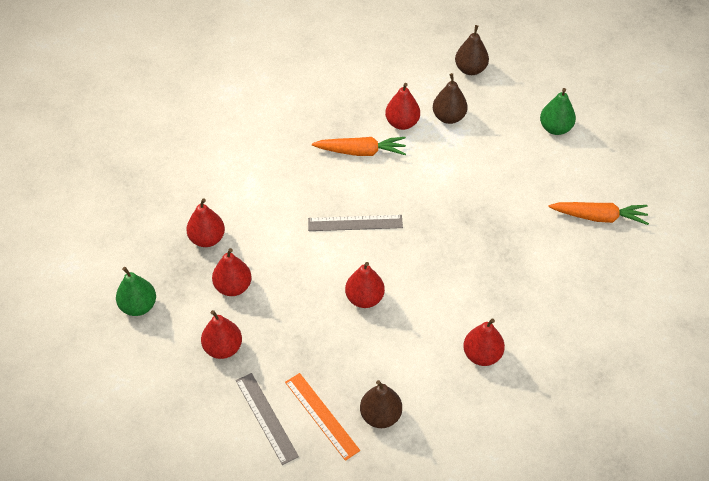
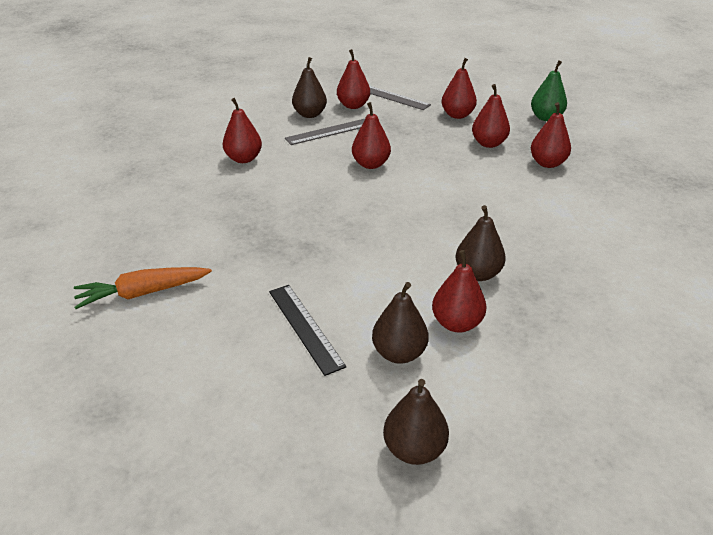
camera: 155 degrees right, 15 degrees down
(322, 415) = (353, 105): orange ruler -> red pear
(355, 223) = (425, 209): grey ruler -> grey ruler (329, 131)
(361, 151) = (477, 274): orange carrot -> brown pear
(497, 152) = (305, 327): none -> black ruler
(555, 128) = (229, 392): green pear -> none

